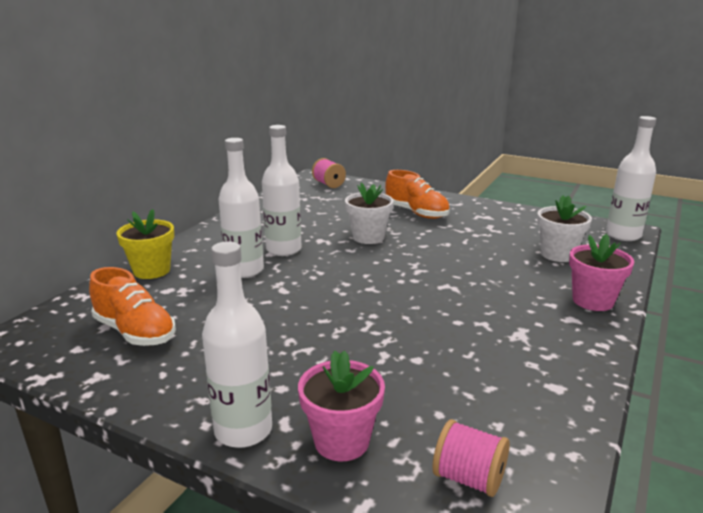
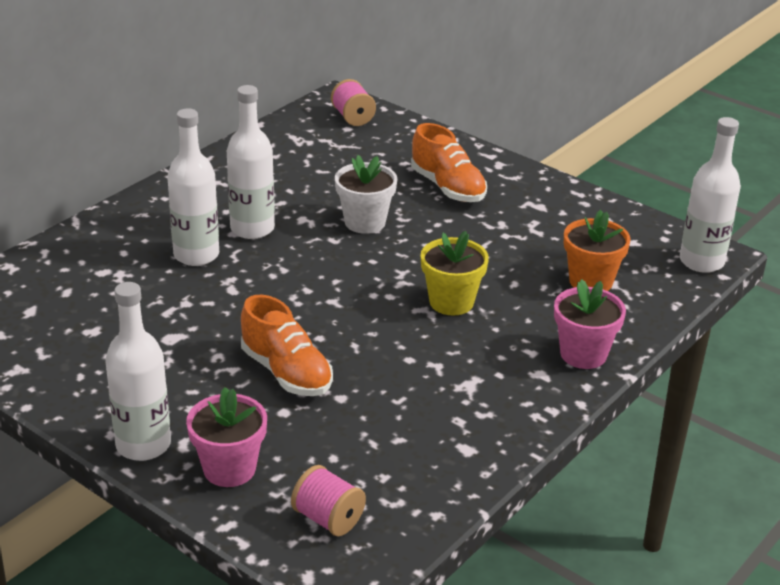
camera: 10 degrees right, 10 degrees up
(135, 332) = (60, 323): orange shoe -> orange shoe (286, 372)
(152, 270) = (90, 241): yellow flower pot -> yellow flower pot (451, 302)
(558, 254) = (590, 281): white flower pot -> orange flower pot

